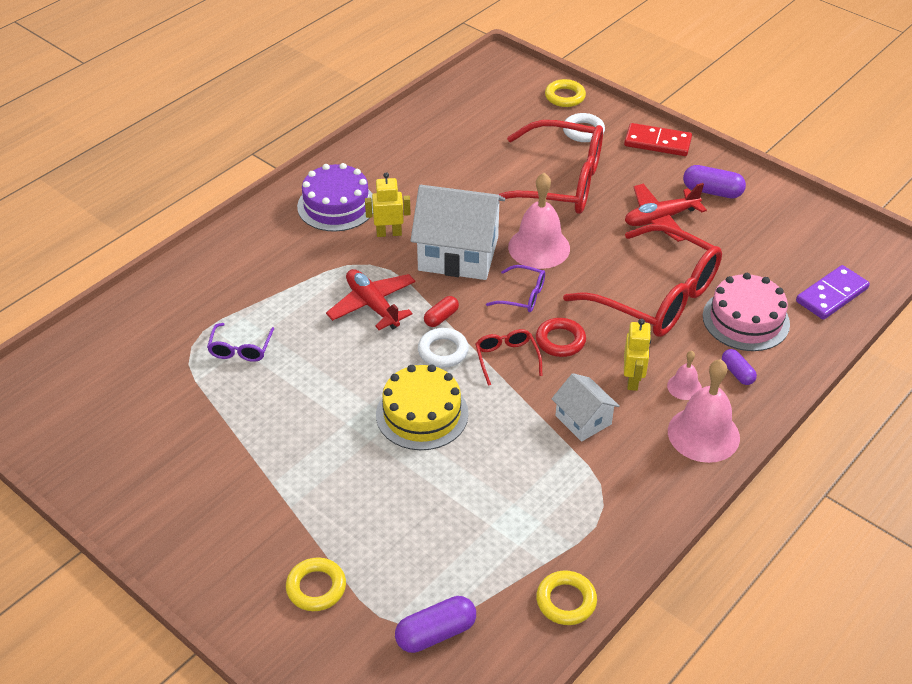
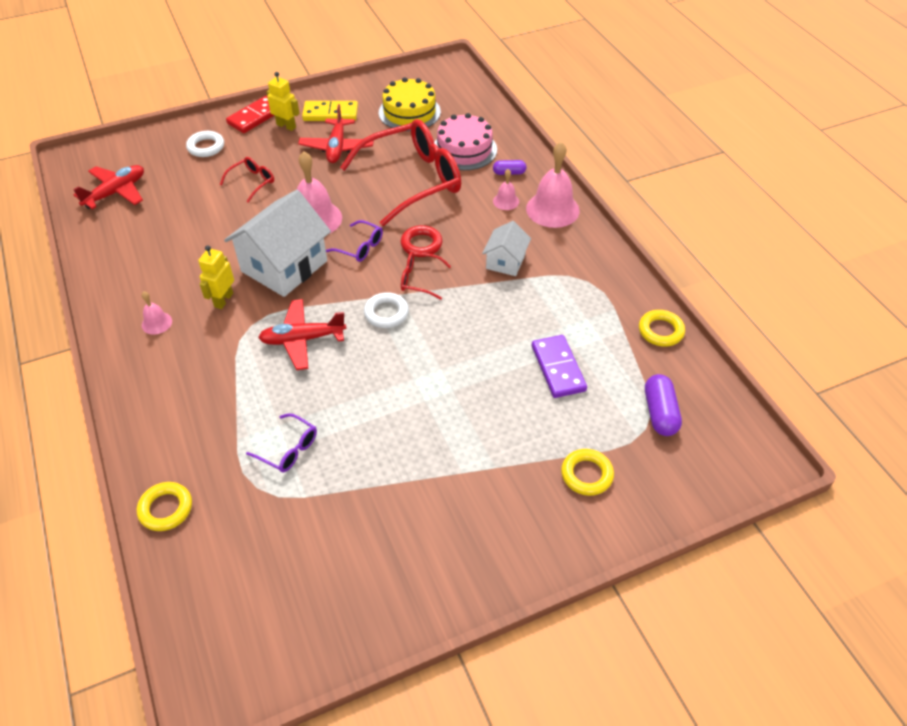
camera: 65 degrees left, 5 degrees up
(336, 205) = (156, 323): purple cake -> pink bell
(422, 414) = (445, 349): yellow cake -> yellow cake (409, 112)
(441, 317) = (349, 301): red capsule -> none
(477, 107) = (116, 192): none -> red plane
(522, 296) = (360, 247): purple glasses -> purple glasses turned 75 degrees clockwise
(557, 183) = (252, 182): red glasses -> red glasses, size x0.43
(565, 97) = (155, 141): yellow ring -> yellow ring (166, 509)
(583, 420) = (505, 261): white house -> white house turned 60 degrees counterclockwise
(633, 380) = (484, 223): yellow robot -> yellow robot (286, 126)
(712, 191) = (330, 113): purple capsule -> yellow domino
(831, 295) = (469, 105): purple domino -> purple domino (558, 368)

